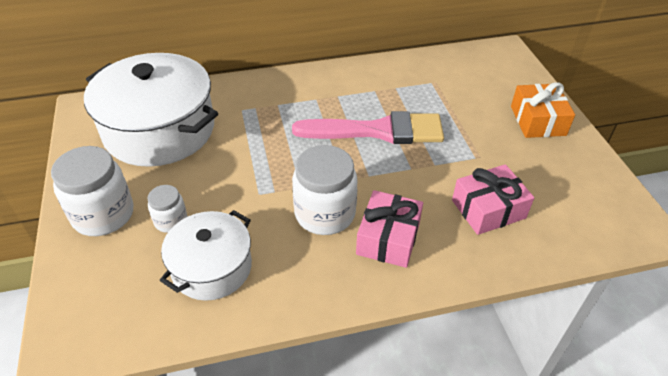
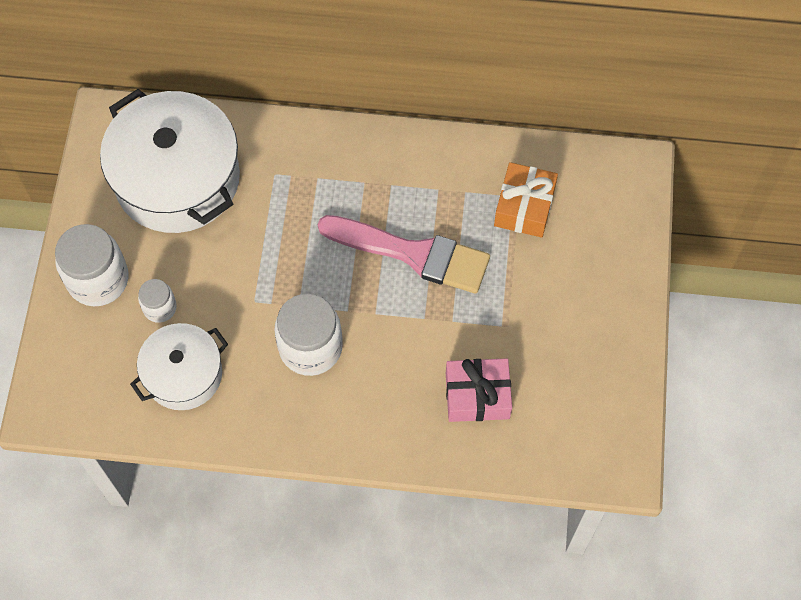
camera: 20 degrees right, 20 degrees up
(388, 238) = (360, 396): pink gift -> none
(537, 120) = (604, 295): orange gift -> orange gift (524, 207)

